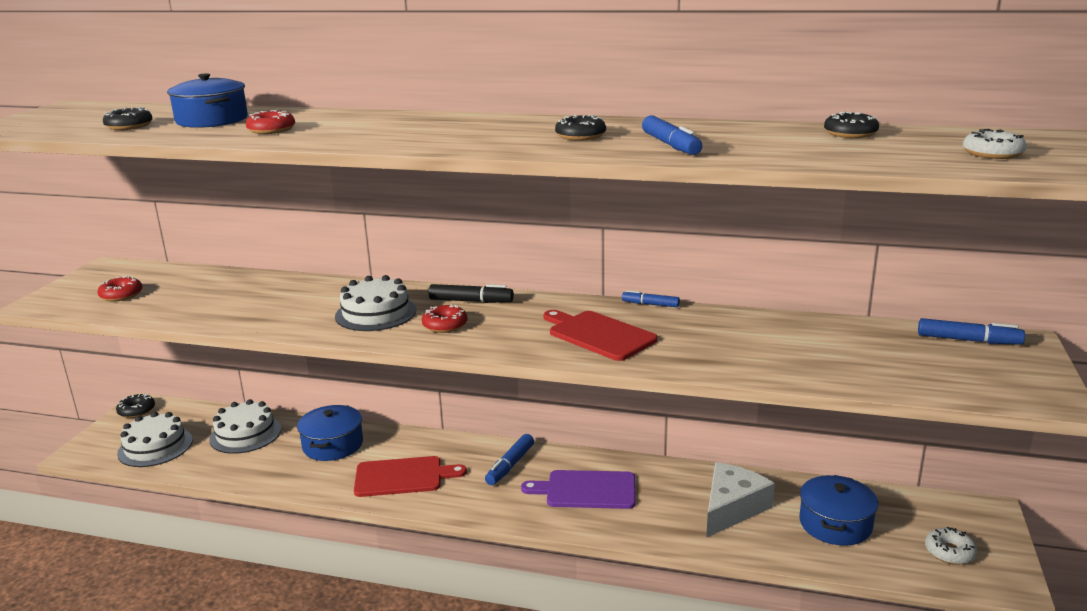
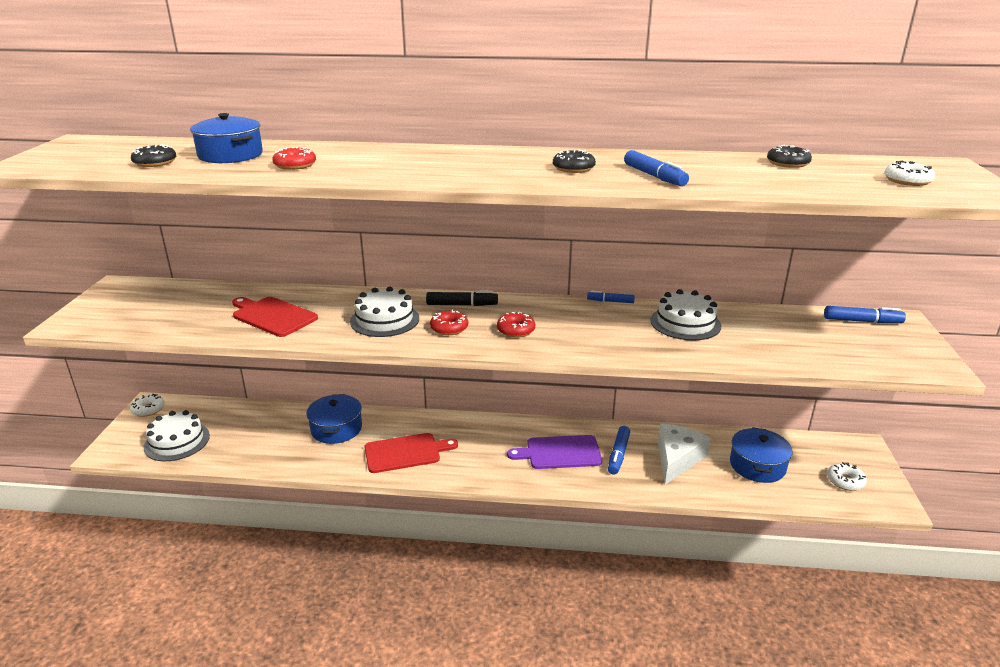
camera: 10 degrees left, 5 degrees up
(121, 295) = (144, 313): red donut -> red donut (516, 330)
(136, 411) = (148, 409): black donut -> white donut
(245, 434) = (256, 424): white cake -> white cake (685, 323)
(510, 465) = (492, 436): blue marker -> blue marker (618, 454)
(598, 335) = (580, 330): red cutting board -> red cutting board (272, 316)

